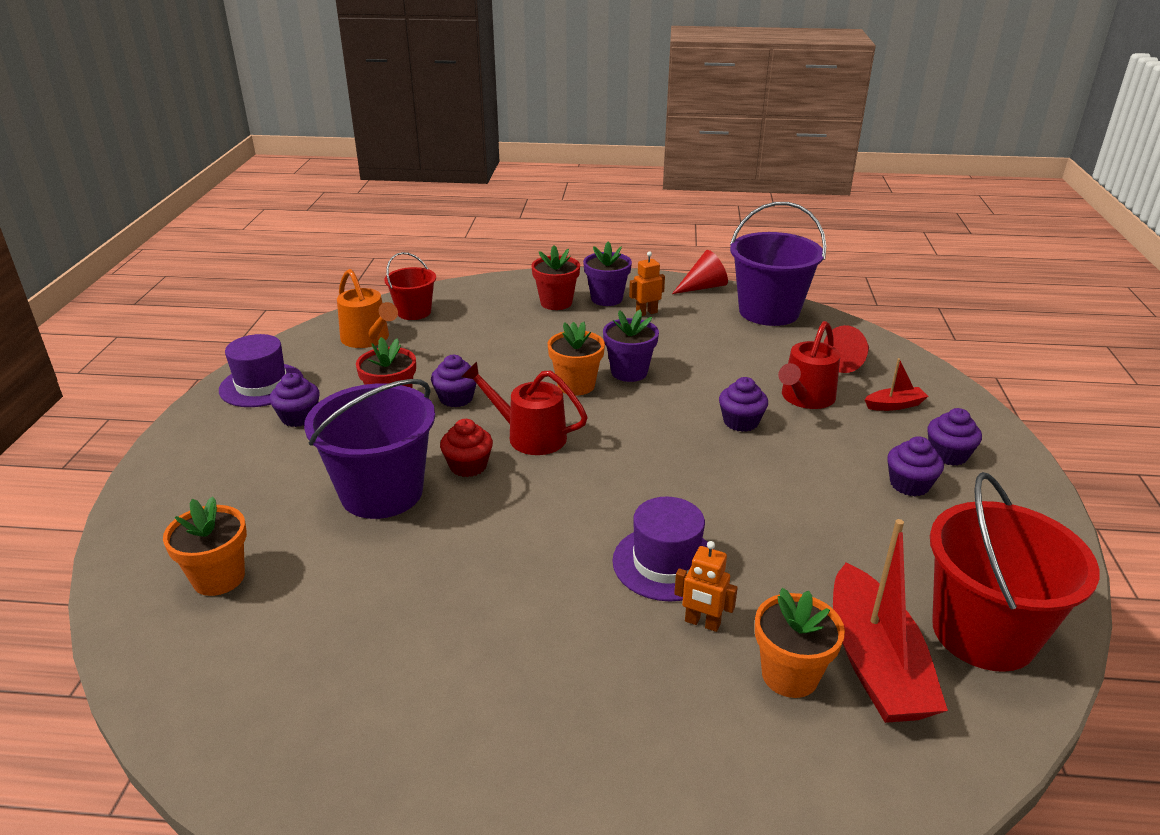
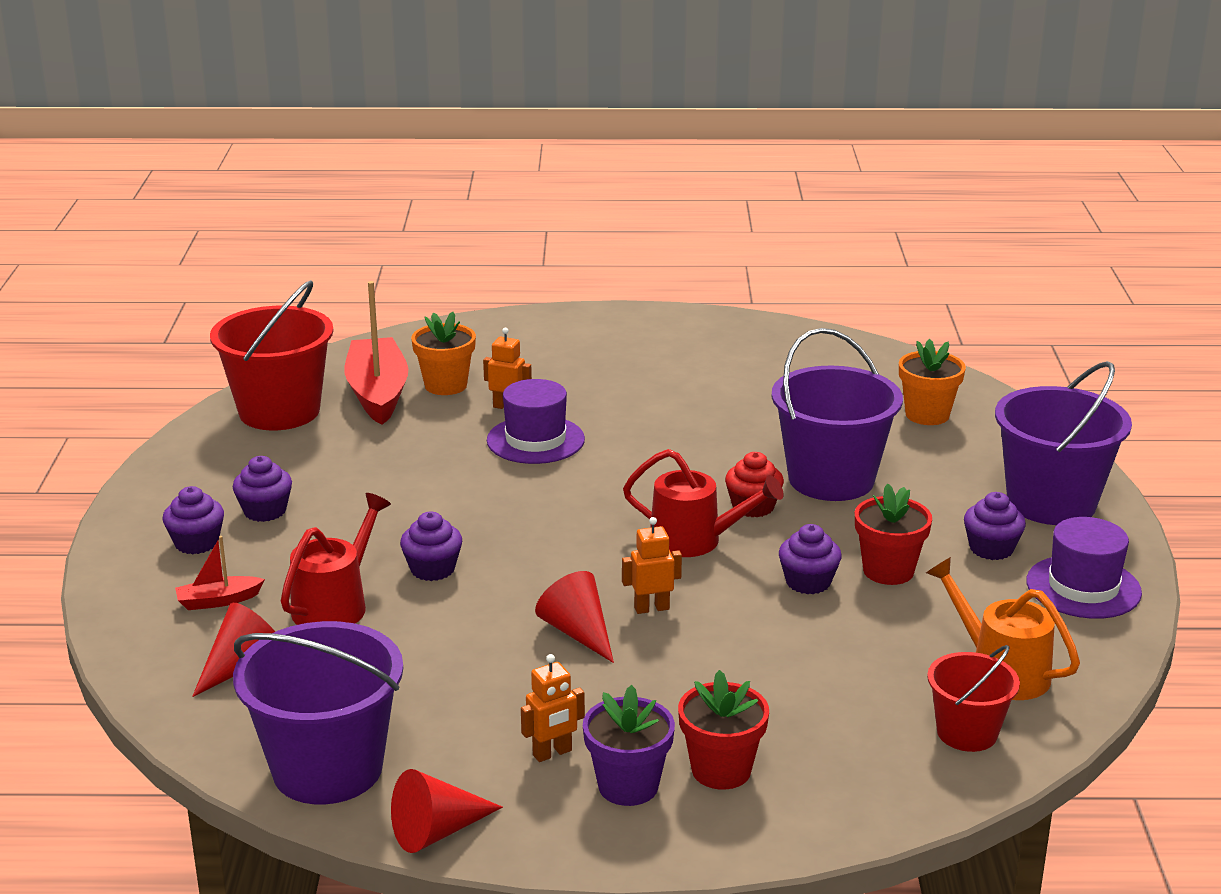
camera: 175 degrees right, 5 degrees down
(207, 456) = (1051, 502): none -> purple bucket
(576, 385) = (651, 608): orange flower pot -> orange robot
(629, 372) = (578, 632): purple flower pot -> red cone

